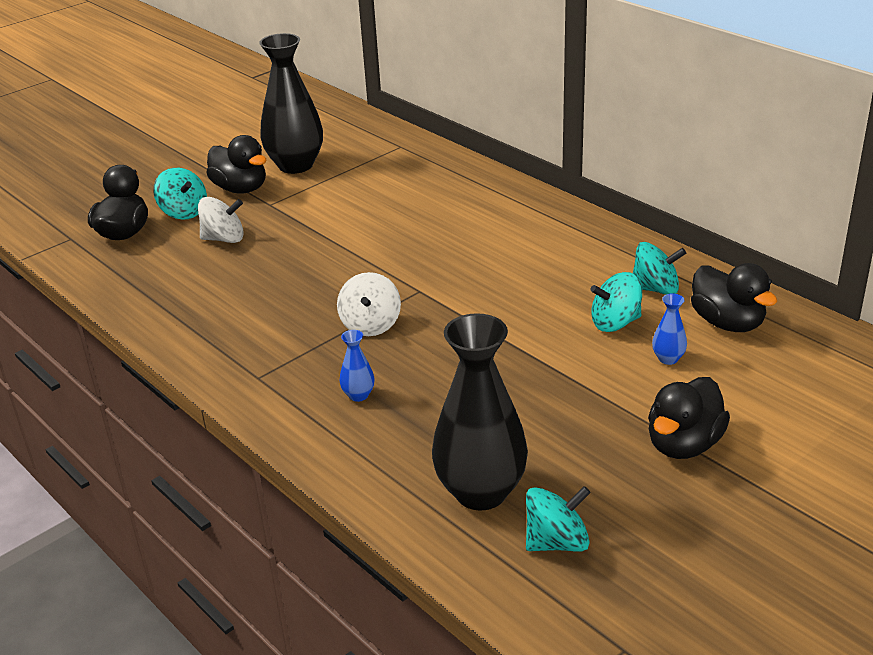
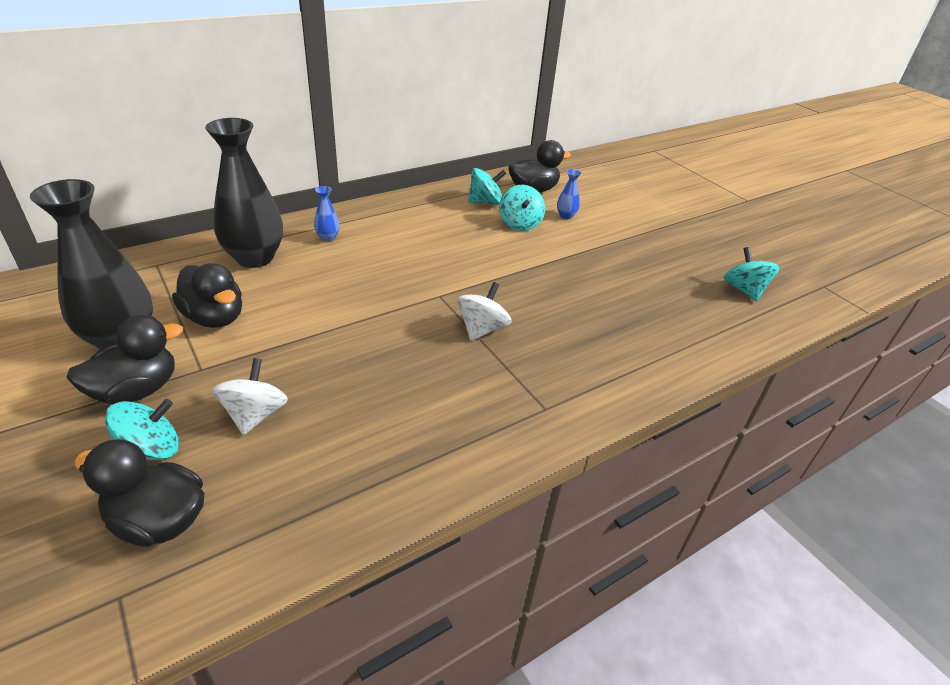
camera: 85 degrees left, 5 degrees up
(358, 395) = (584, 349): blue vase -> blue vase (328, 237)
(370, 325) = (482, 329): white spinning top -> white spinning top turned 75 degrees counterclockwise
(481, 492) = (700, 309): black vase -> black vase (255, 258)
(656, 289) = (485, 202): turquoise spinning top -> turquoise spinning top turned 60 degrees clockwise
(684, 444) = (651, 231): black duck -> black duck (215, 318)

